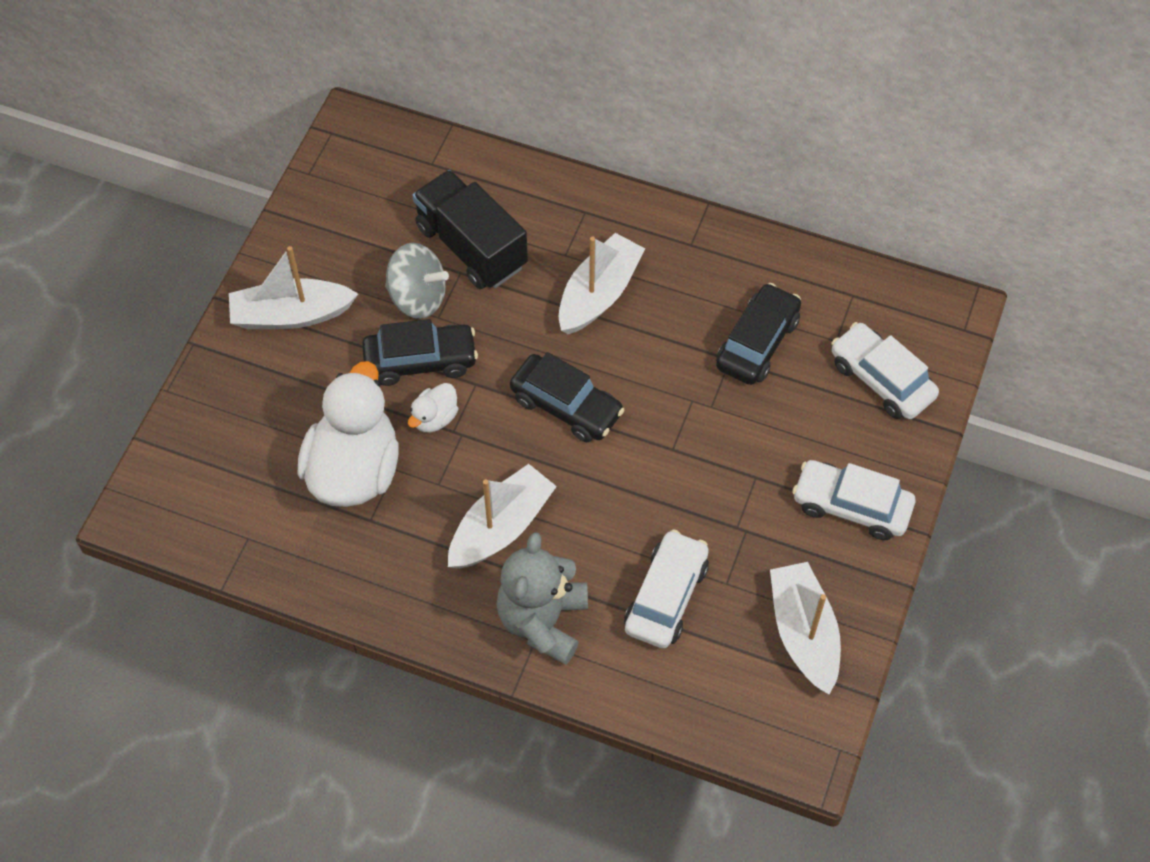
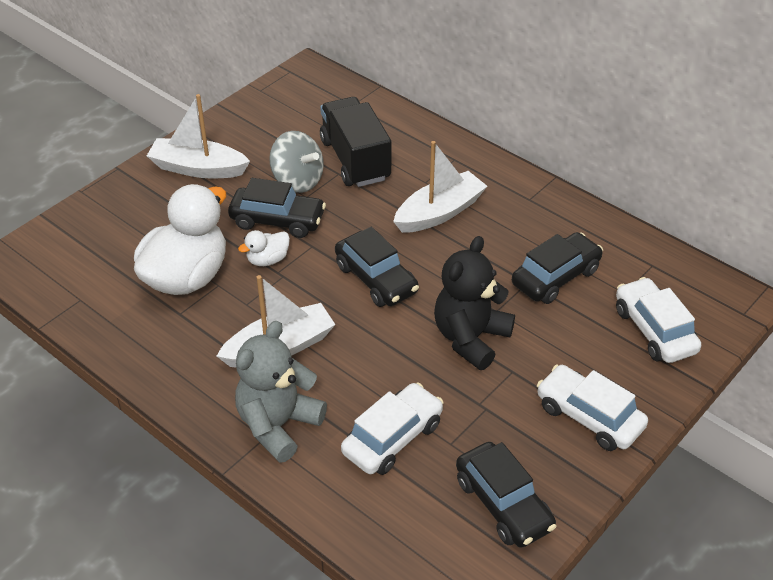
camera: 20 degrees right, 15 degrees down
(697, 450) = (470, 338): none -> black teddy bear
(803, 633) = (503, 504): white boat -> black car

